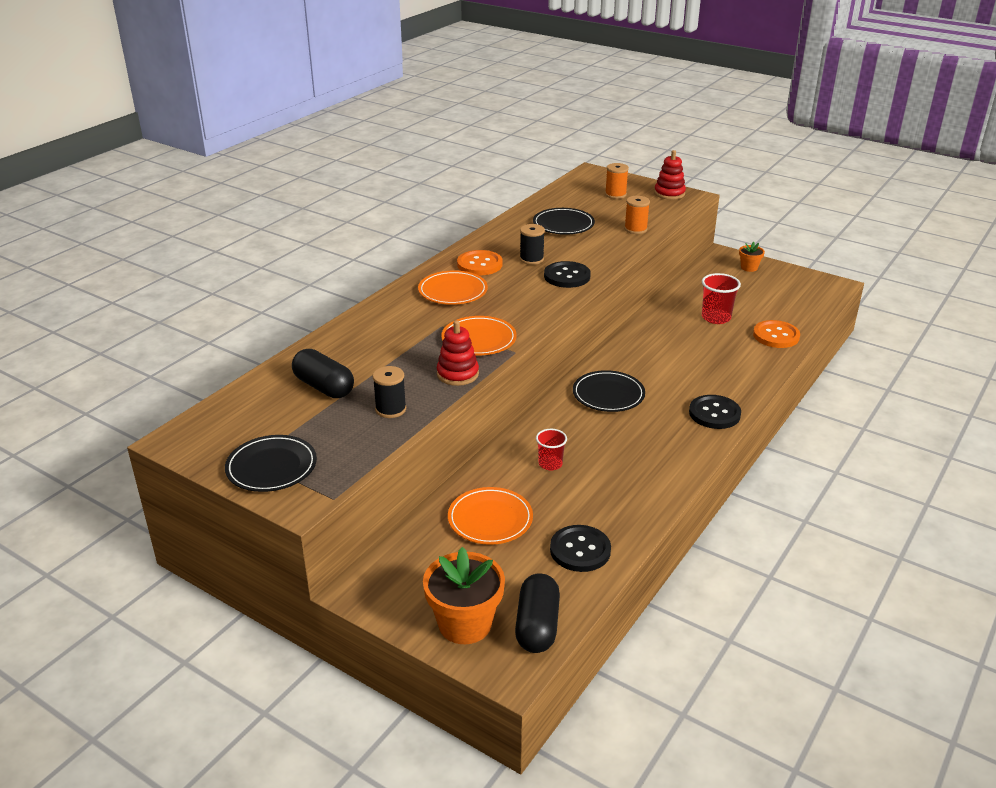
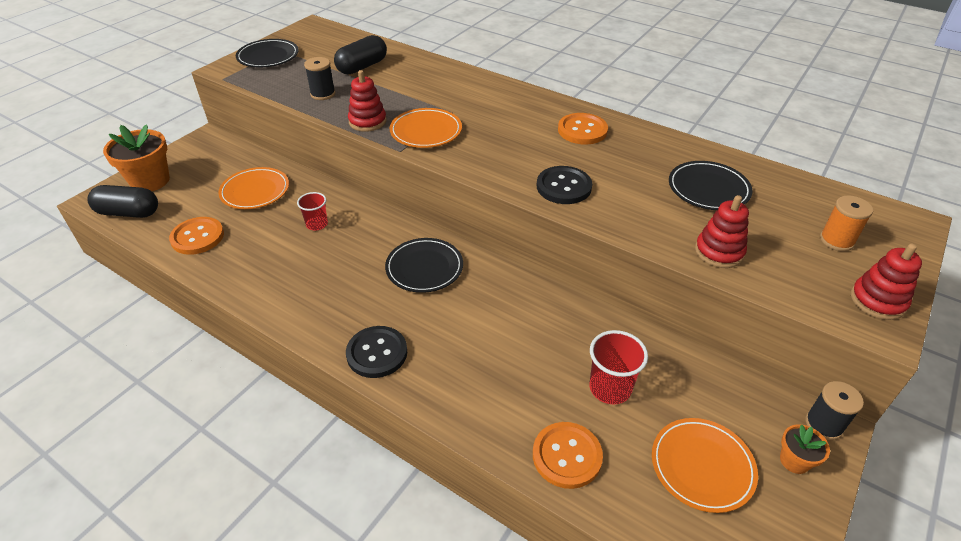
camera: 90 degrees right, 10 degrees up
(453, 291) = (521, 116): orange plate -> orange plate (702, 466)
(531, 259) = (602, 163): black spool -> black spool (824, 424)
(580, 550) = (197, 237): black button -> orange button
(635, 229) = (719, 252): orange spool -> red stacking toy

